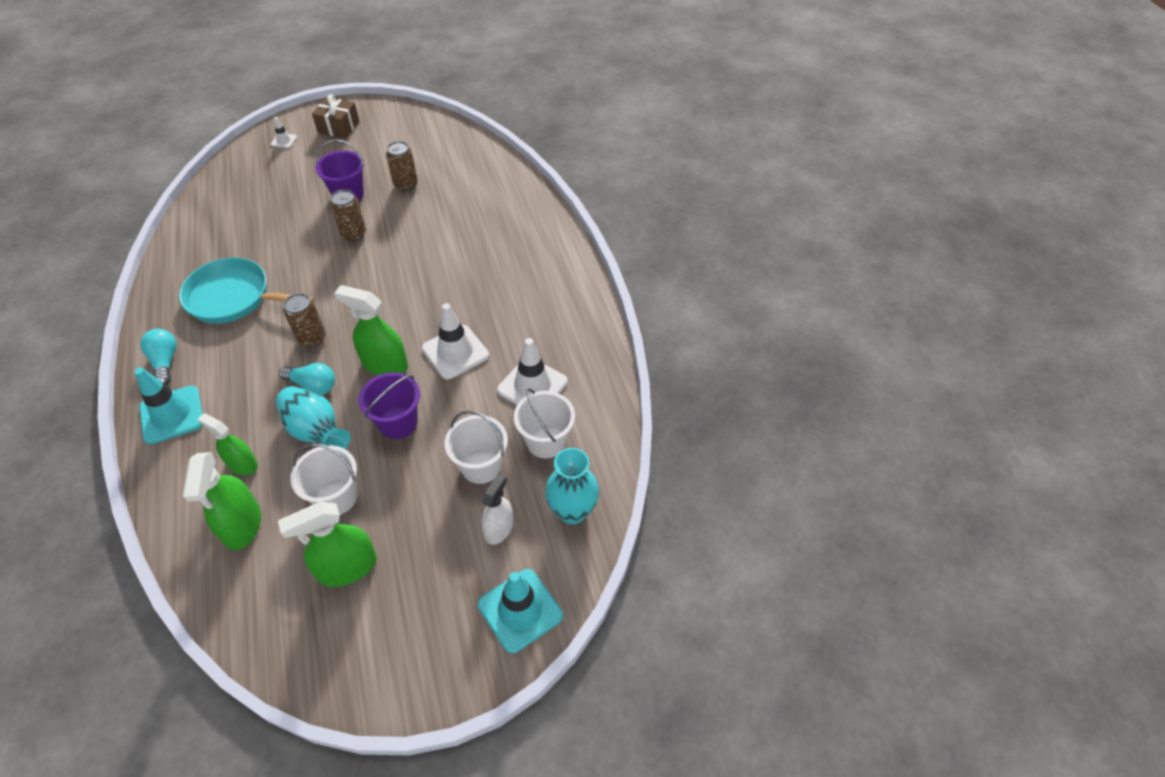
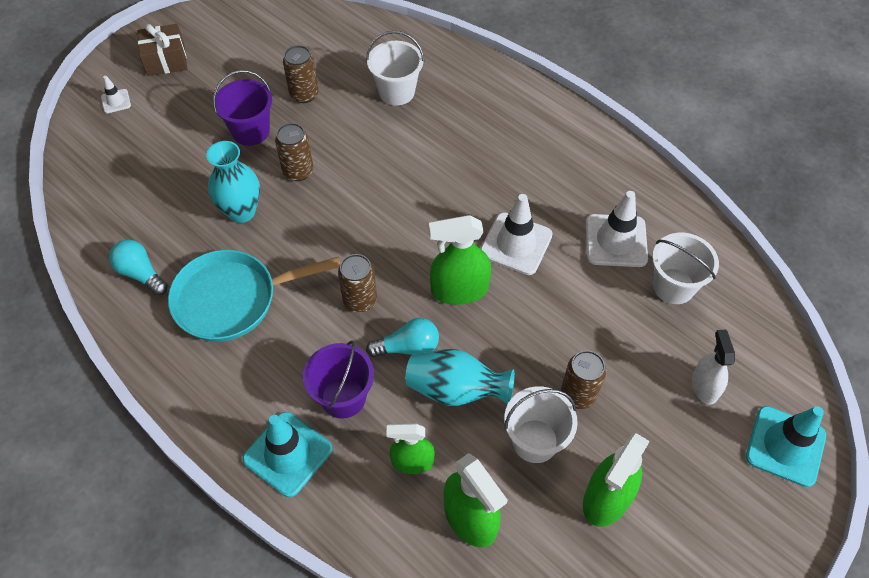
camera: 30 degrees left, 5 degrees up
(165, 362) = (223, 404): turquoise light bulb -> turquoise light bulb (141, 273)
(398, 422) = (525, 339): purple bucket -> purple bucket (343, 397)
(398, 482) = (578, 394): none -> brown can
(481, 466) = (638, 339): white bucket -> white bucket (396, 92)
(572, 511) = (750, 336): turquoise vase -> turquoise vase (241, 211)

